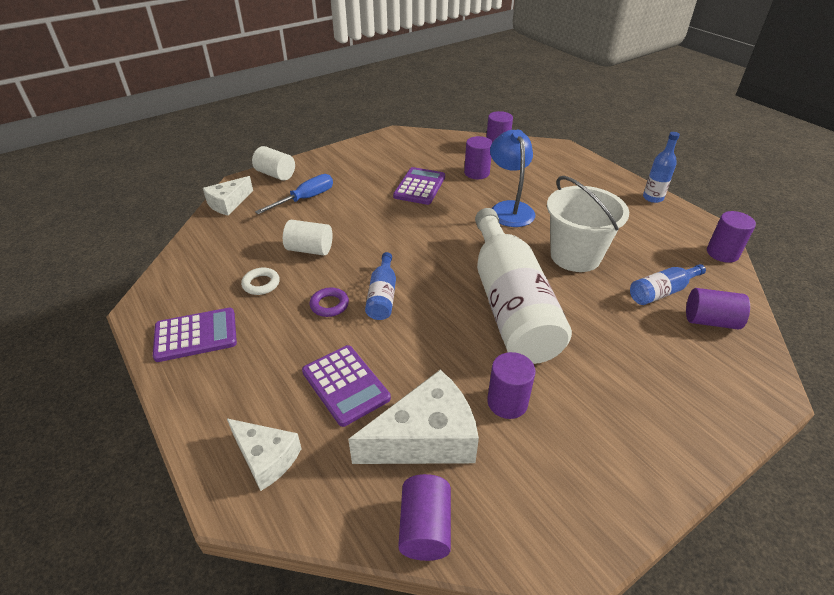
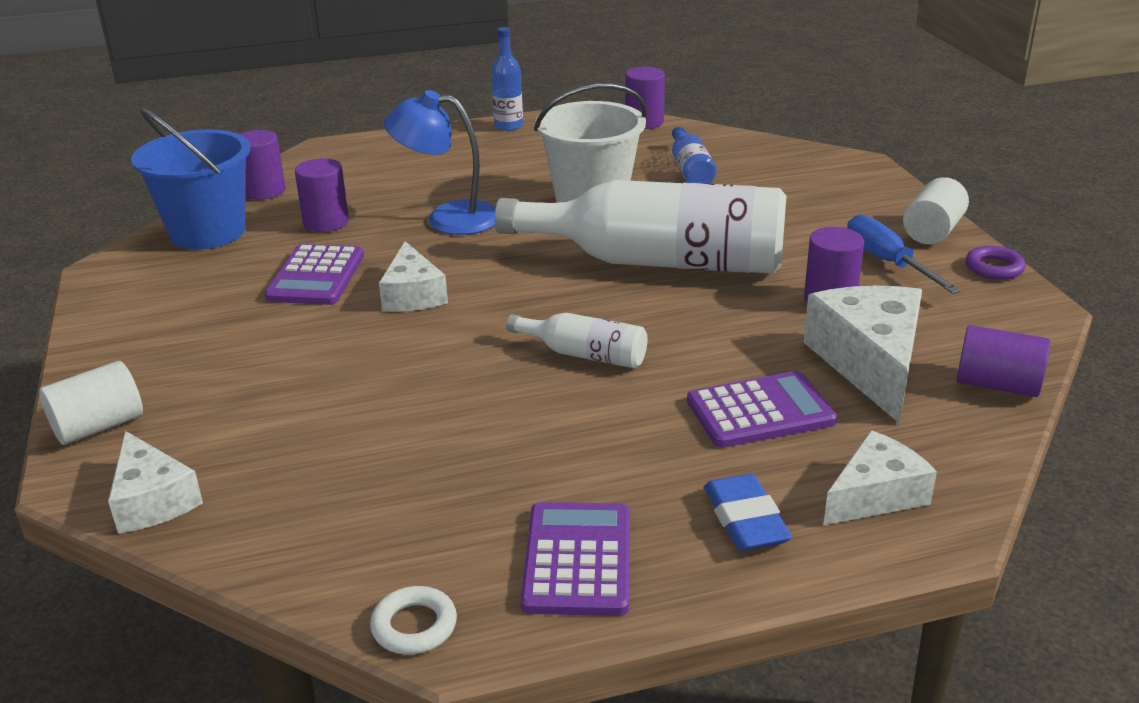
camera: 70 degrees left, 10 degrees down
(234, 395) = (745, 519): none -> blue eraser
(261, 284) = (475, 473): white ring -> white ring (414, 626)
(305, 199) = (236, 398): blue screwdriver -> blue screwdriver (887, 262)
(310, 249) = (411, 409): white cylinder -> white cylinder (932, 231)
(329, 305) = (577, 405): purple ring -> purple ring (994, 268)
(382, 296) = (584, 354): blue bottle -> white bottle
(417, 220) = (412, 295): none -> white cheese
(419, 187) = (316, 276): purple calculator -> purple calculator turned 120 degrees counterclockwise
(445, 145) = (208, 232): none -> blue bucket
(710, 321) = (750, 159): purple cylinder -> none

